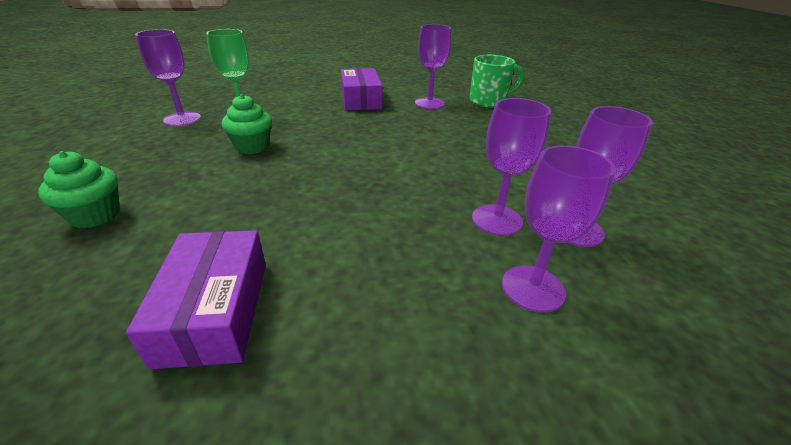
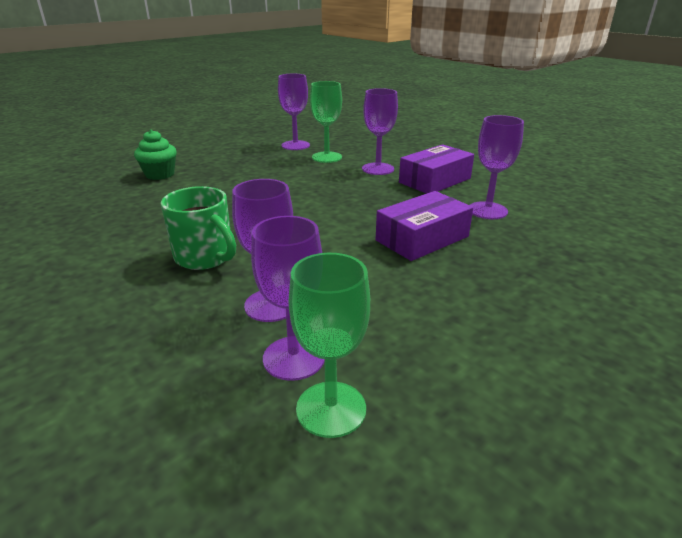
camera: 60 degrees right, 5 degrees down
(215, 310) = (93, 235): purple box -> purple box (422, 238)
(252, 146) = (283, 177): green cupcake -> none
(489, 101) = (565, 240): green mug -> green mug (205, 257)
(533, 288) = (174, 345): purple goblet -> purple goblet (378, 169)
(639, 232) = (331, 409): none -> green goblet

